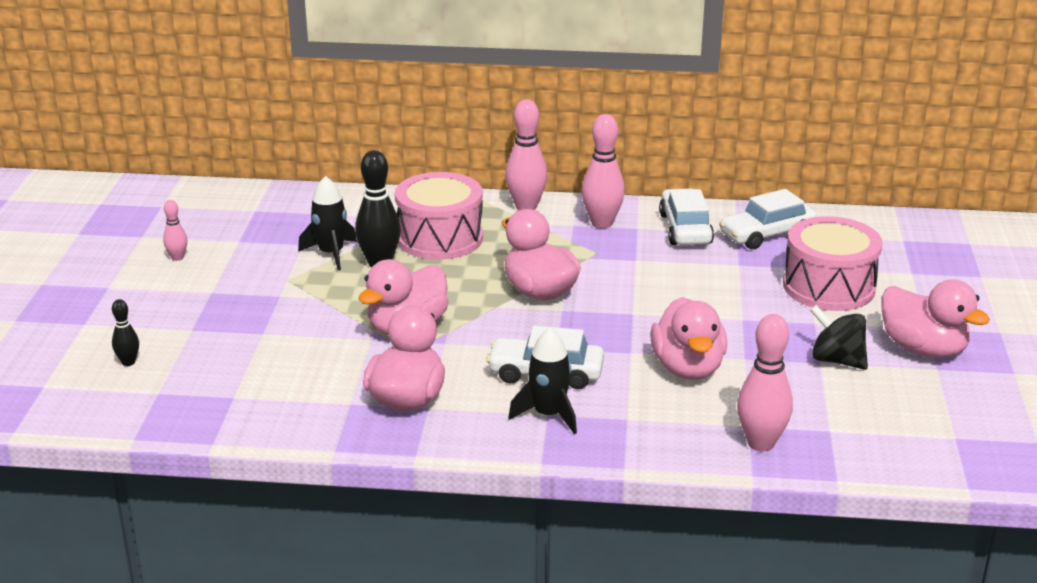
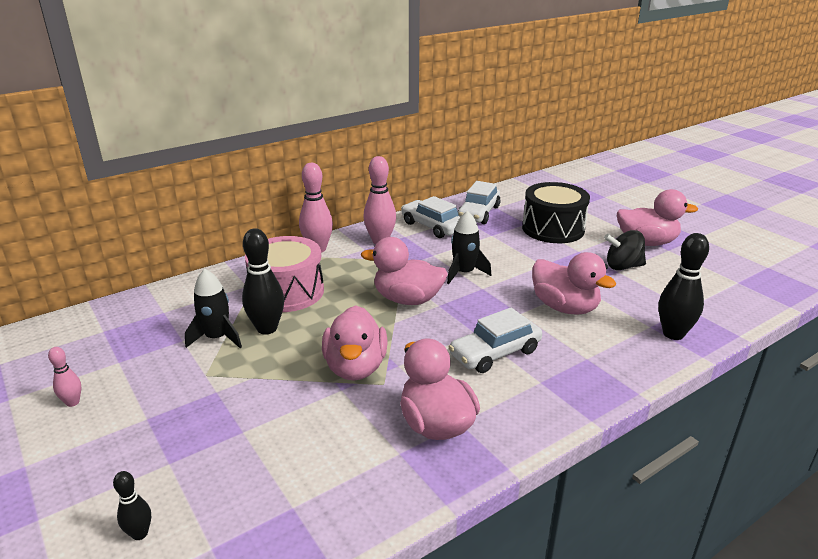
camera: 40 degrees left, 0 degrees up
(548, 414) = (541, 381): black rocket -> black rocket (464, 273)
(760, 443) = (673, 334): pink bowling pin -> black bowling pin
(829, 287) = (553, 229): pink drum -> black drum

